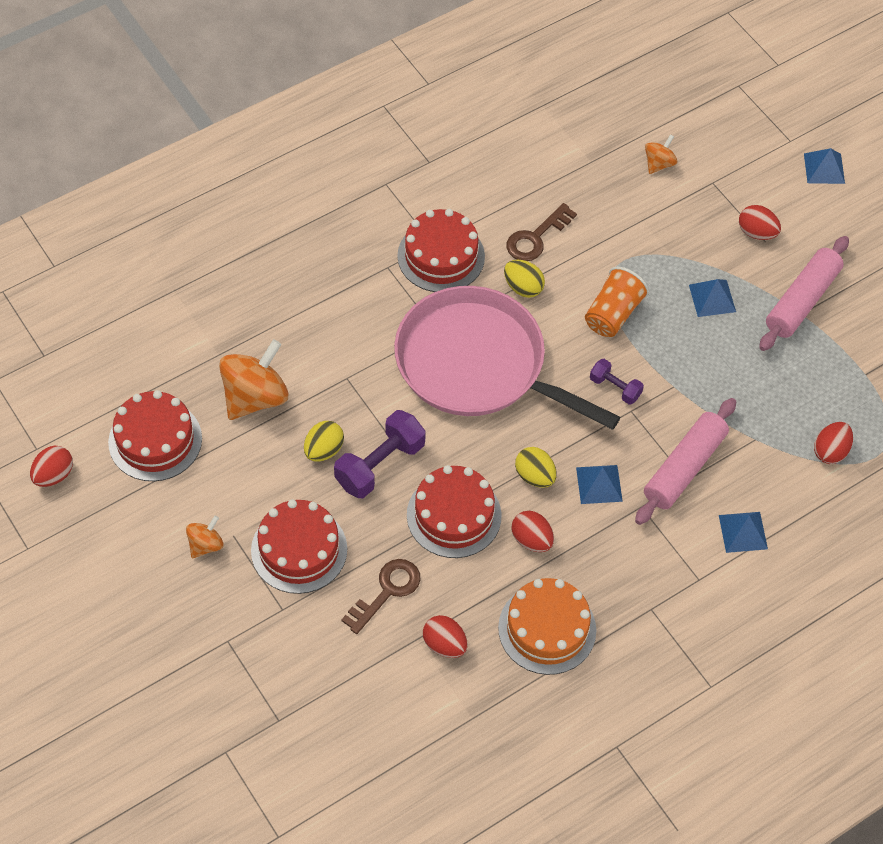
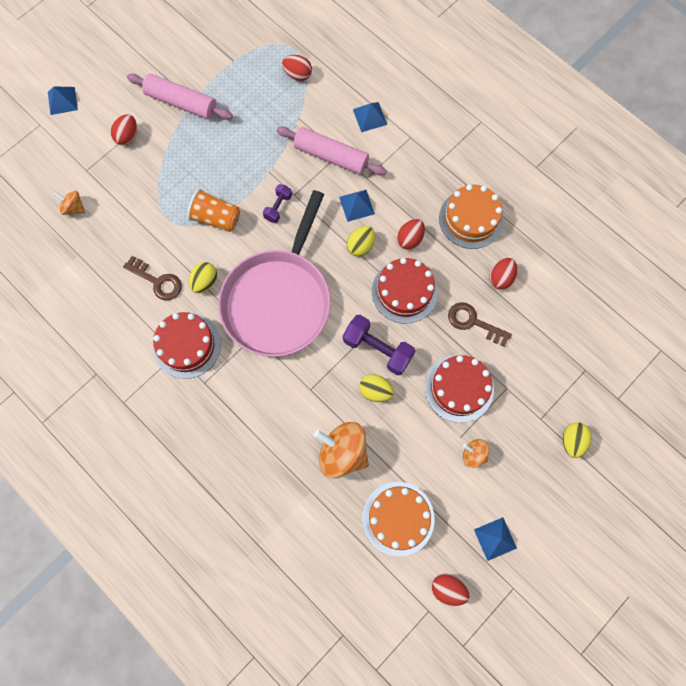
camera: 100 degrees left, 15 degrees up
(155, 440) = (398, 518): red cake -> orange cake
(185, 672) = (572, 441): none -> yellow egg
(712, 298) = (190, 157): blue pyramid -> blue pyramid (495, 538)

